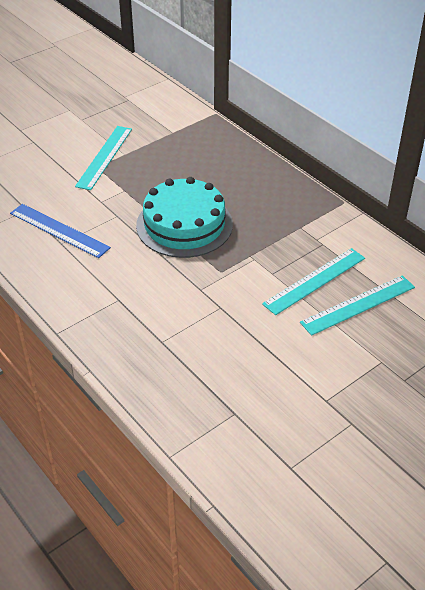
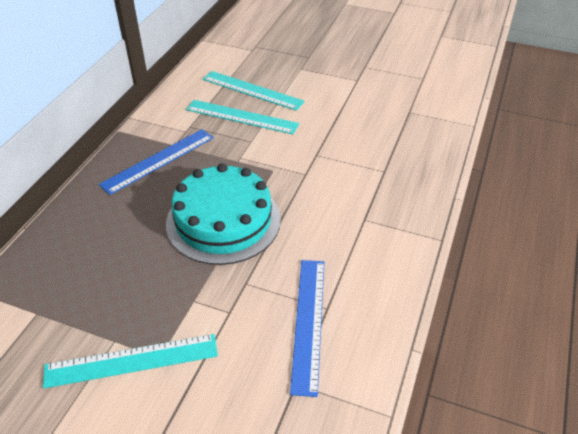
camera: 120 degrees left, 0 degrees up
(284, 213) = (158, 160): none -> blue ruler

